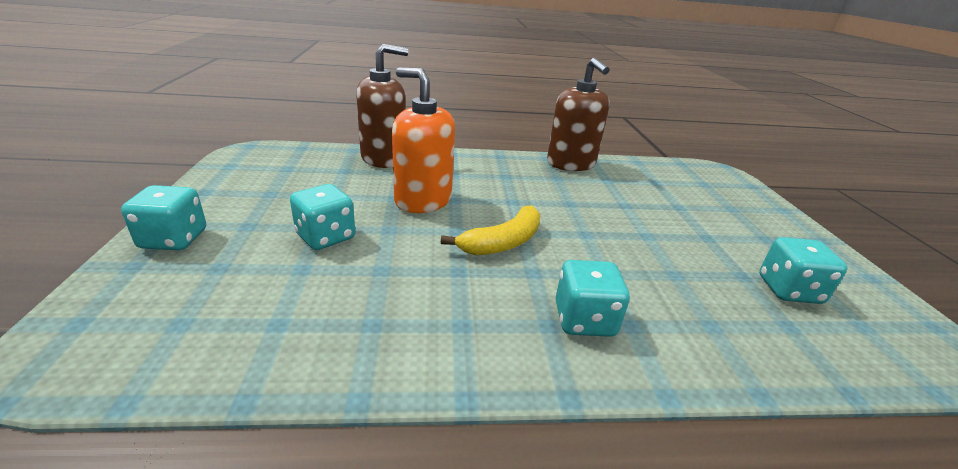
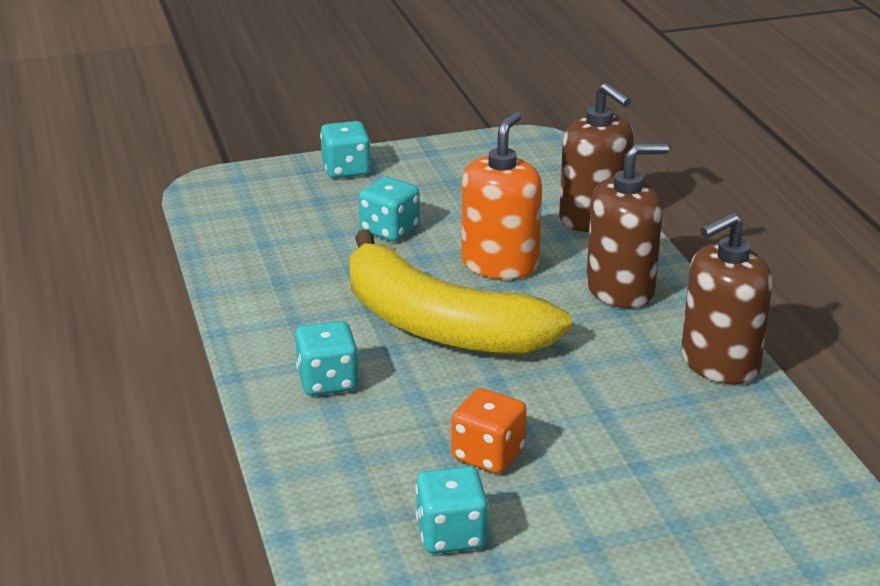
camera: 80 degrees right, 0 degrees up
(481, 170) = (620, 289): none -> brown soap dispenser
(503, 242) = (439, 325): yellow banana -> yellow banana, size x1.99
(682, 255) = (488, 455): none -> orange dice

